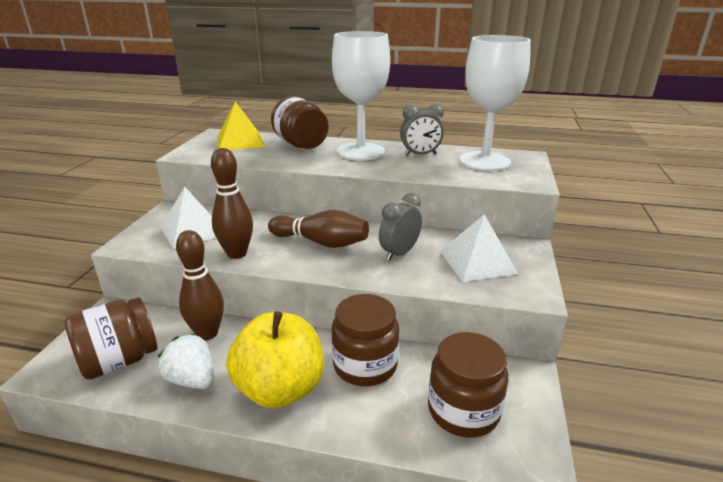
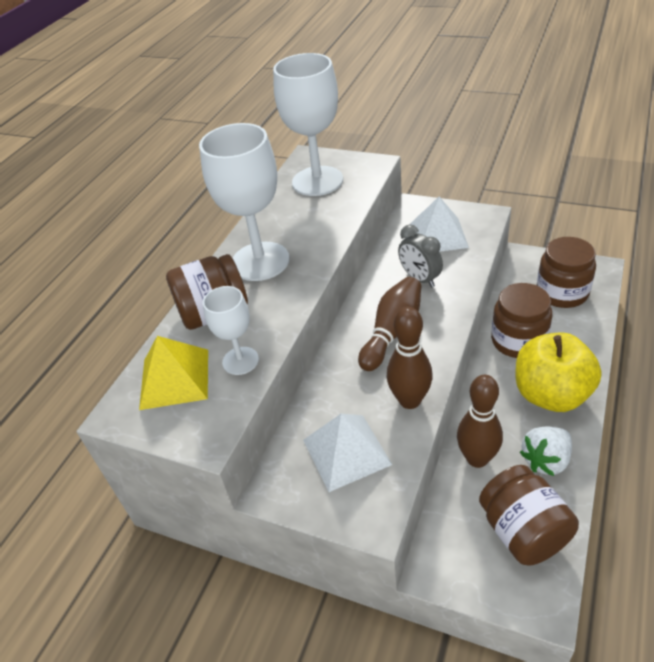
camera: 75 degrees left, 15 degrees up
(250, 155) = (240, 361): none -> white goblet
(420, 154) = (284, 219): grey clock -> none

